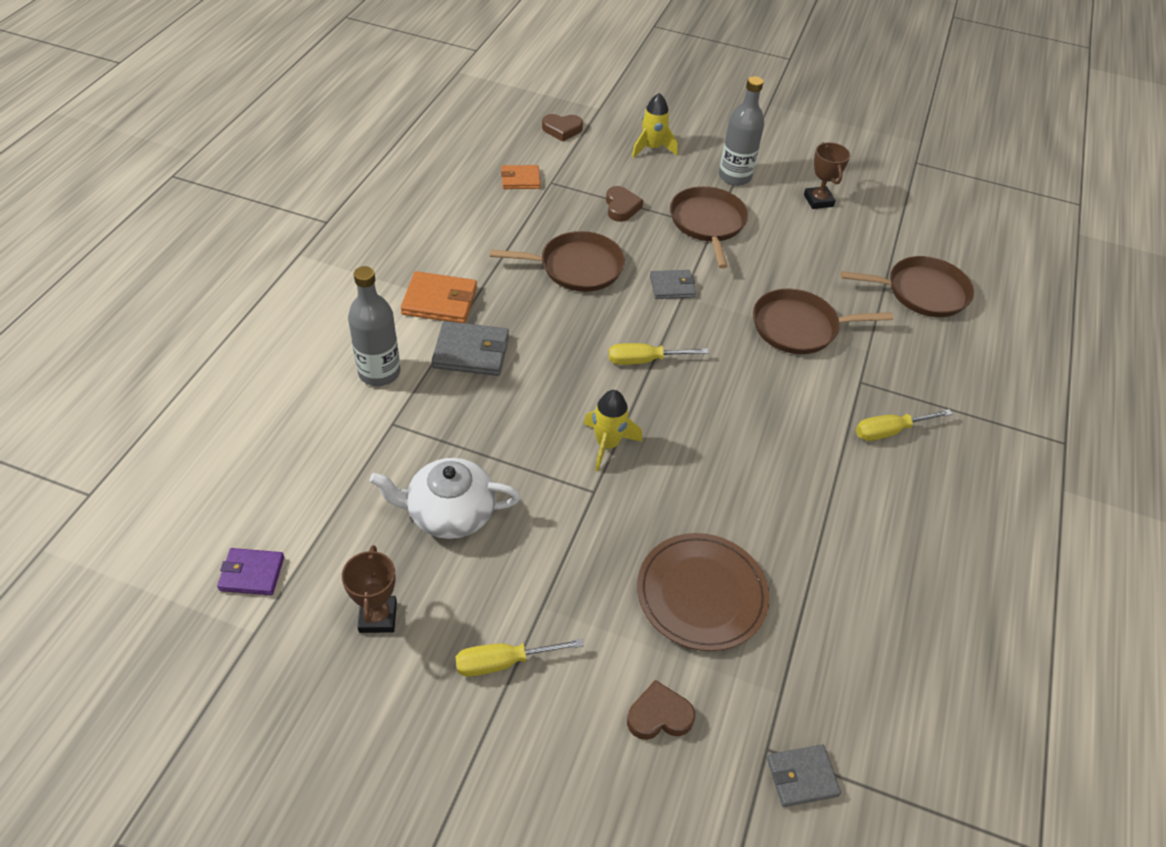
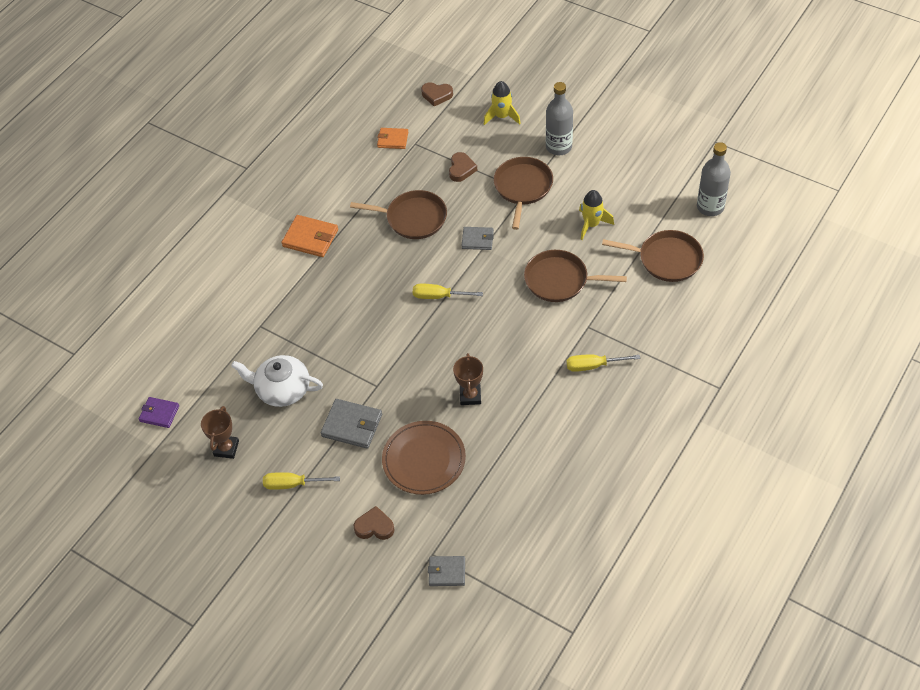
camera: 20 degrees right, 5 degrees up
(379, 372) = (259, 289): grey bottle -> grey bottle (710, 207)
(471, 352) = (322, 279): grey wallet -> grey wallet (352, 425)
(607, 444) = (395, 355): yellow rocket -> yellow rocket (591, 224)
(818, 201) = (617, 173): brown trophy -> brown trophy (470, 396)

